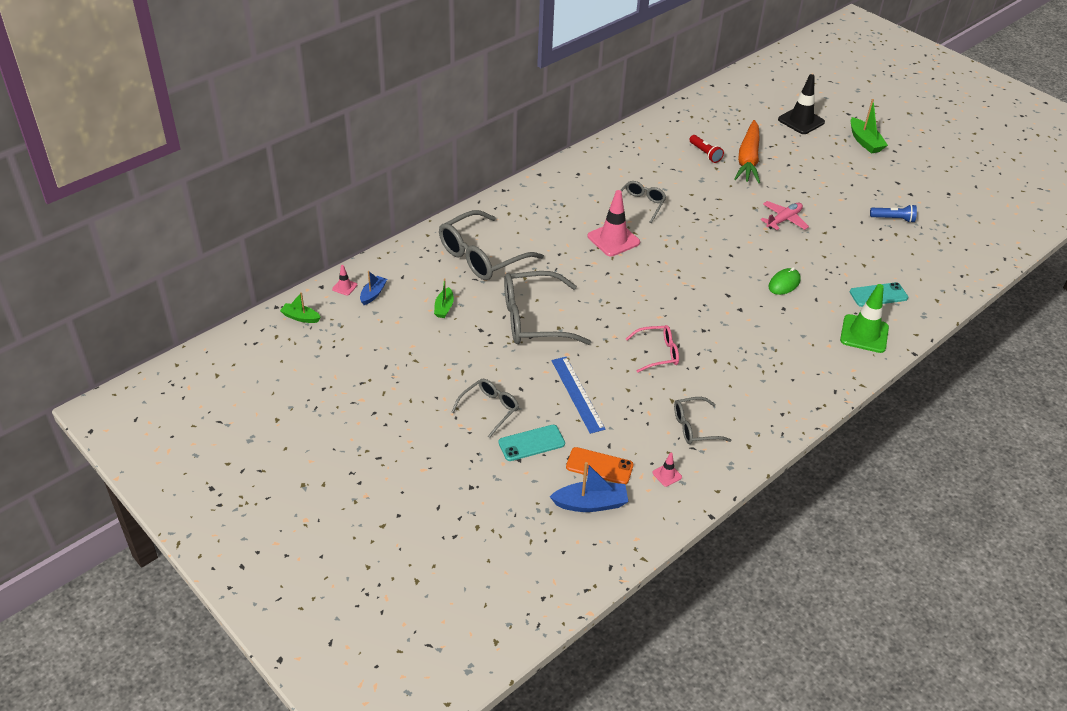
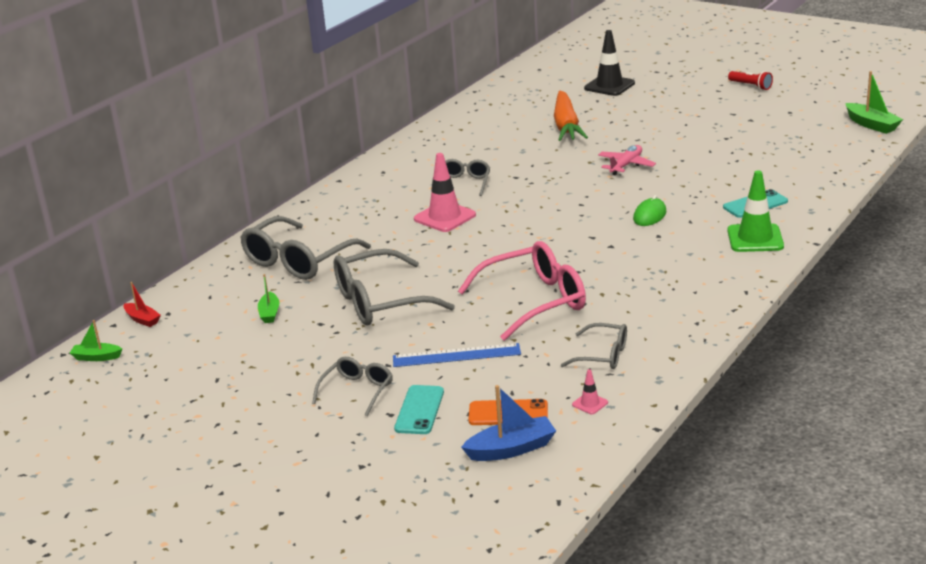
camera: 10 degrees left, 15 degrees down
(344, 287) = (142, 319): pink traffic cone -> red boat
(373, 294) = (179, 319): blue boat -> none
(531, 443) = (419, 410): turquoise phone -> turquoise phone turned 45 degrees counterclockwise
(577, 394) = (456, 355): blue ruler -> blue ruler turned 60 degrees counterclockwise
(658, 353) = (535, 301): pink glasses -> pink glasses, size x1.83
(694, 427) = (603, 355): grey glasses -> grey glasses turned 135 degrees counterclockwise
(705, 154) = (517, 130): red flashlight -> red flashlight (750, 86)
(865, 142) = (684, 89): green boat -> green boat (871, 125)
(893, 219) = (742, 142): blue flashlight -> none

